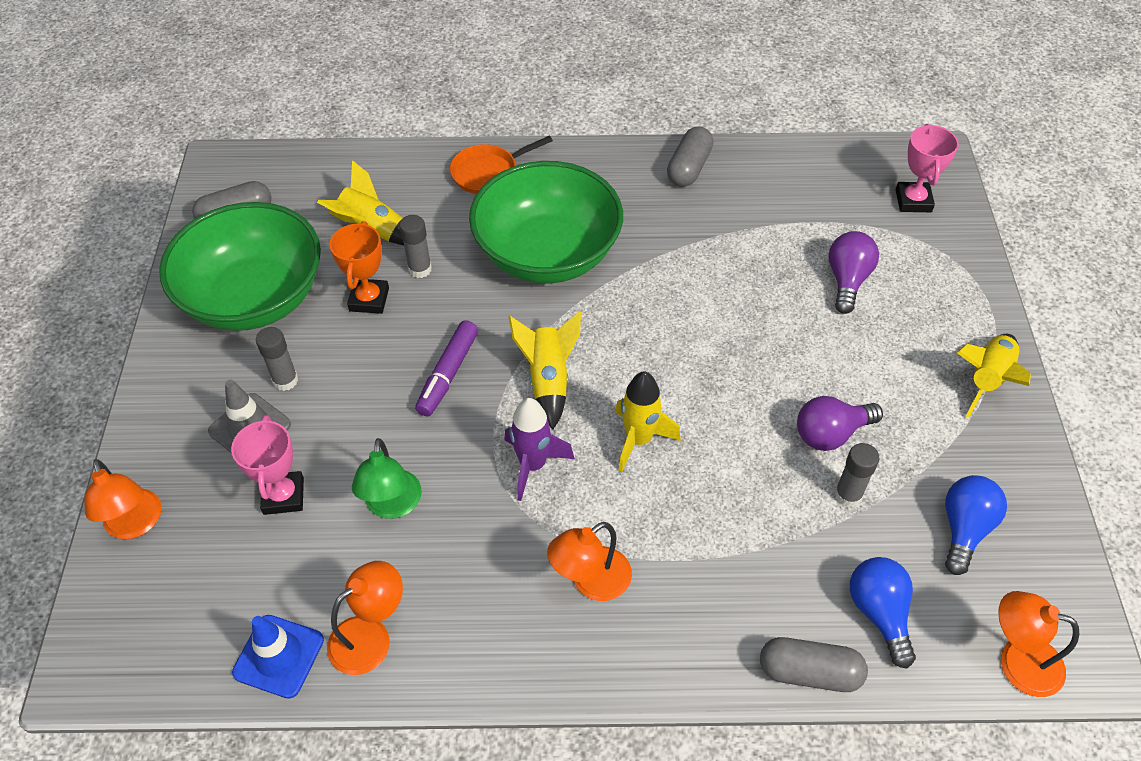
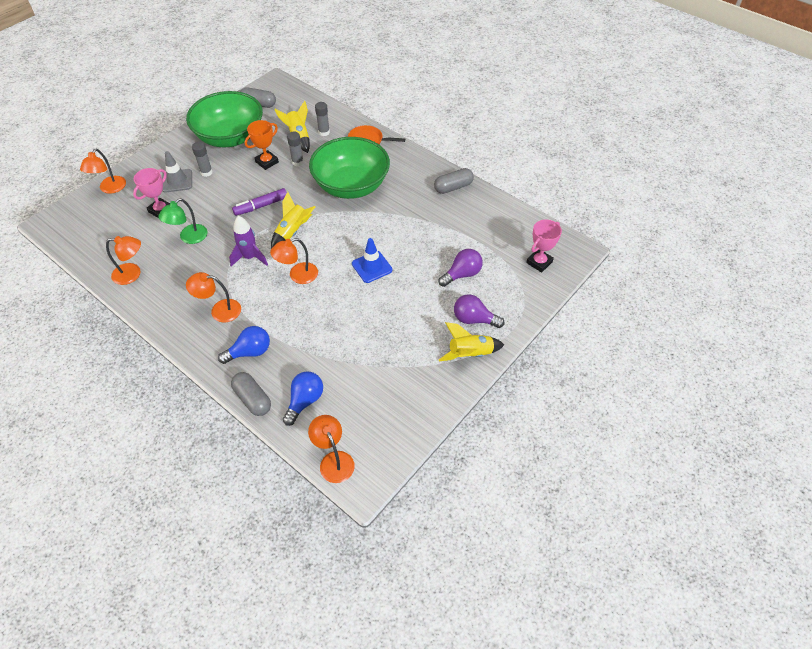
camera: 40 degrees right, 0 degrees up
(278, 656) = (101, 259): blue traffic cone -> blue traffic cone (372, 267)
(639, 440) = (298, 275): yellow rocket -> orange lamp
(831, 434) = (373, 326): purple light bulb -> purple light bulb (474, 319)
(848, 495) = (350, 352): grey glue stick -> grey glue stick (324, 132)
(964, 529) = (379, 400): blue light bulb -> blue light bulb (250, 352)

